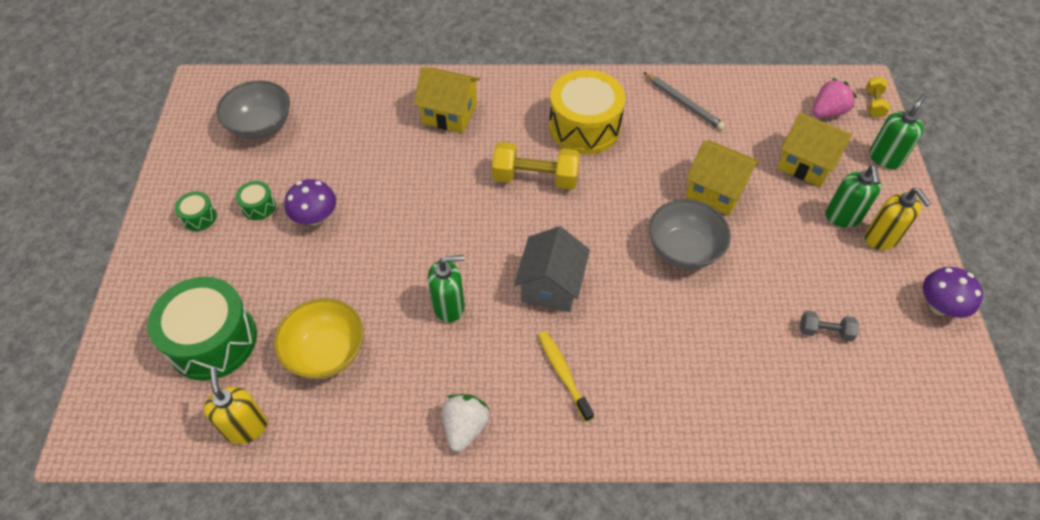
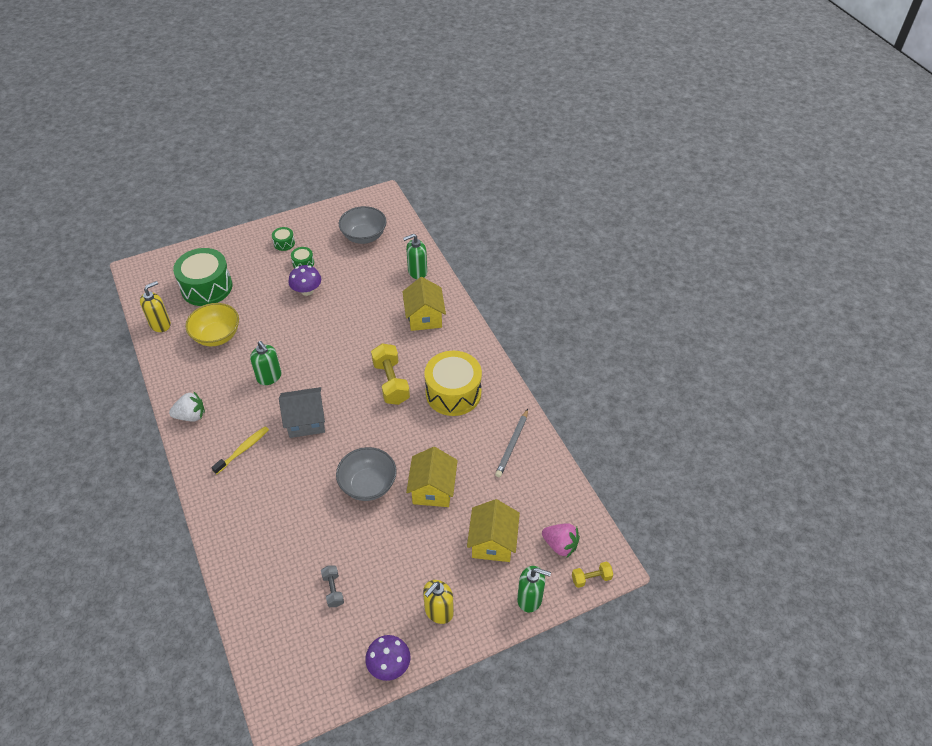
camera: 65 degrees right, 5 degrees down
(843, 217) = (448, 580): green soap dispenser -> green soap dispenser (417, 272)

